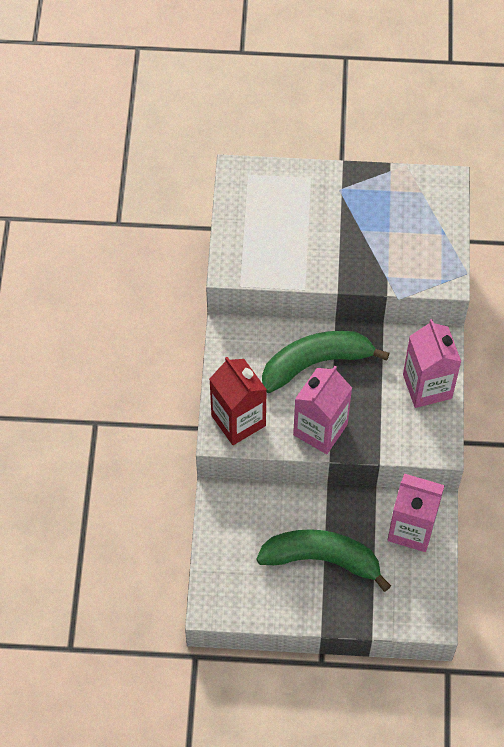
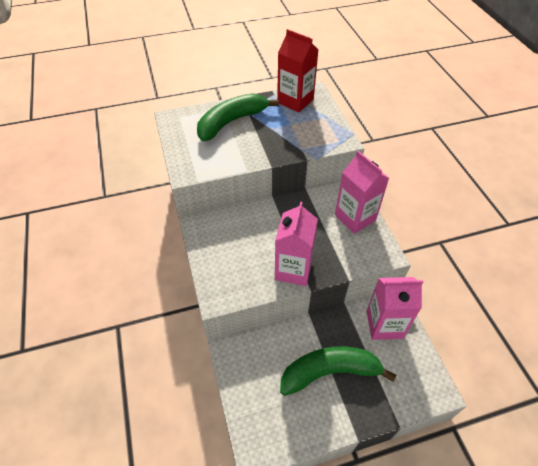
camera: 20 degrees left, 10 degrees down
(238, 420) = (228, 282): red carton -> red carton (295, 101)
(316, 363) = (270, 225): green banana -> green banana (231, 122)

